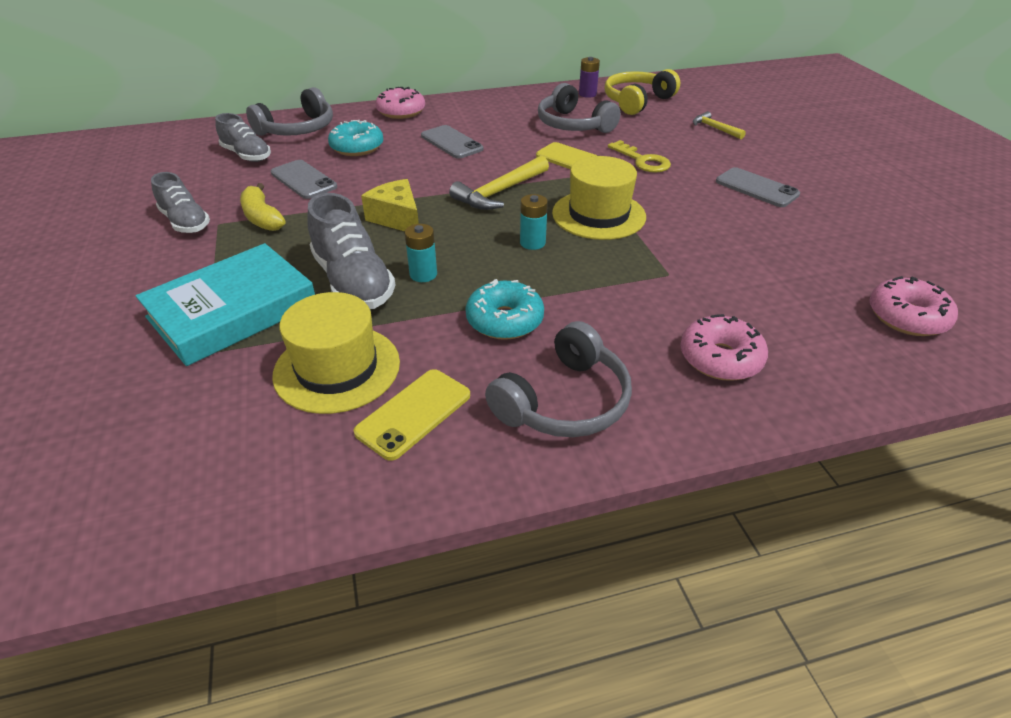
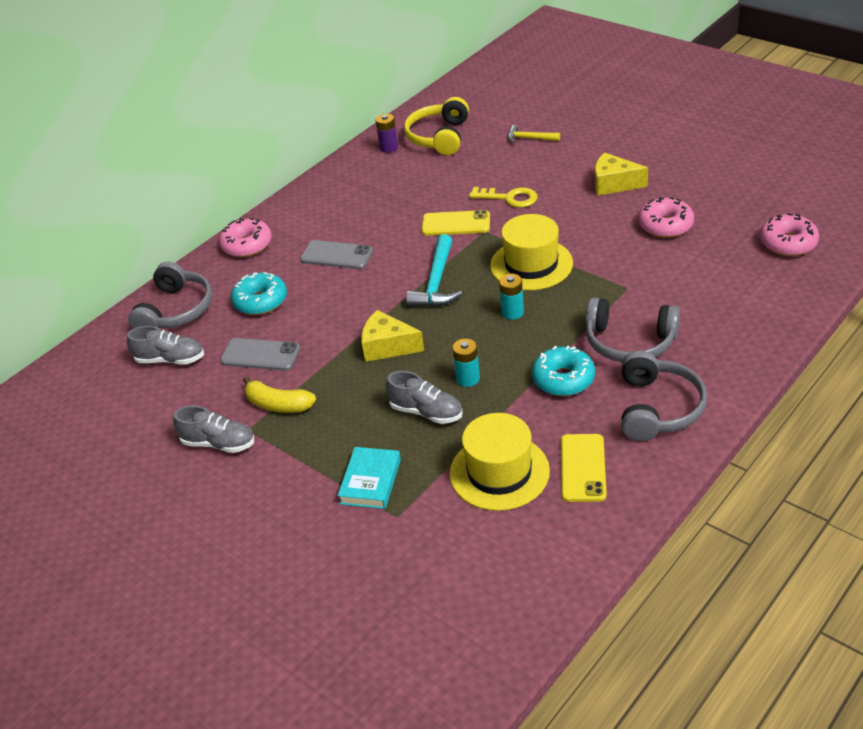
camera: 30 degrees left, 0 degrees up
(232, 311) = (370, 481): turquoise book -> turquoise book, size x0.55
(353, 282) = (426, 412): grey shoe -> grey shoe, size x0.66
(500, 192) = (436, 282): yellow hammer -> turquoise hammer
(573, 125) = (415, 187): grey headphones -> grey headphones (629, 342)
(720, 358) = (714, 330): pink donut -> pink donut (665, 225)
(756, 188) = (614, 184): grey phone -> yellow cheese

